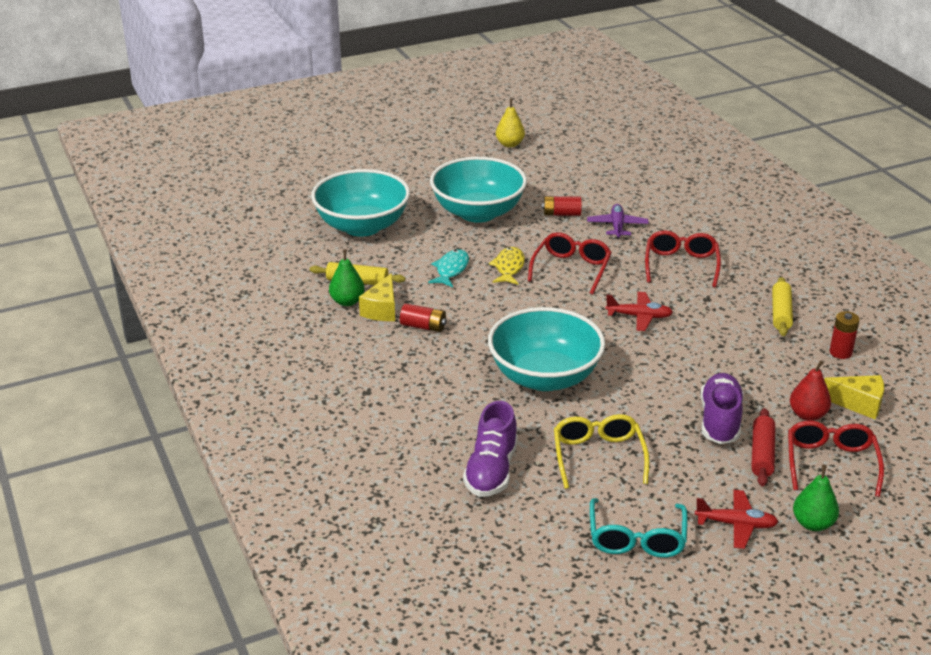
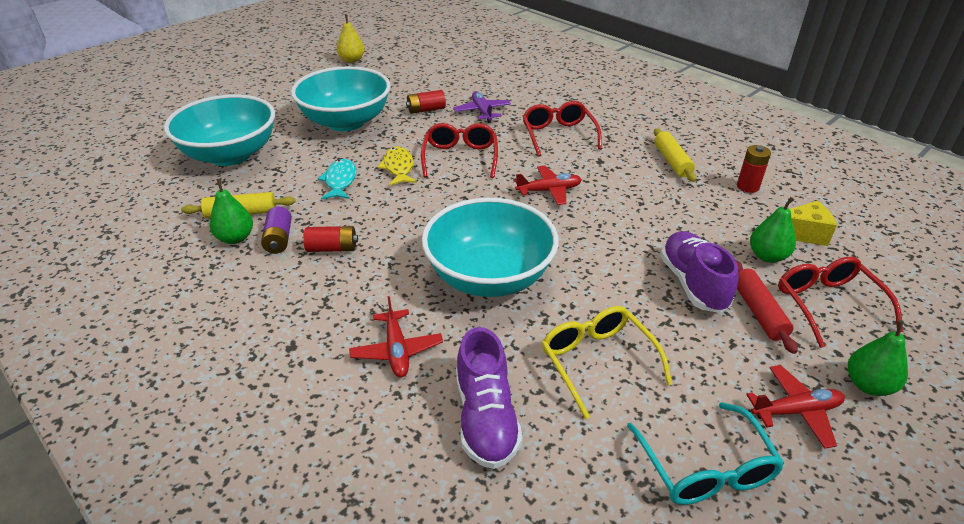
camera: 20 degrees left, 5 degrees up
(382, 310) = (279, 239): yellow cheese -> purple battery
(445, 412) = (396, 350): none -> red plane
(807, 415) = (767, 256): red pear -> green pear

